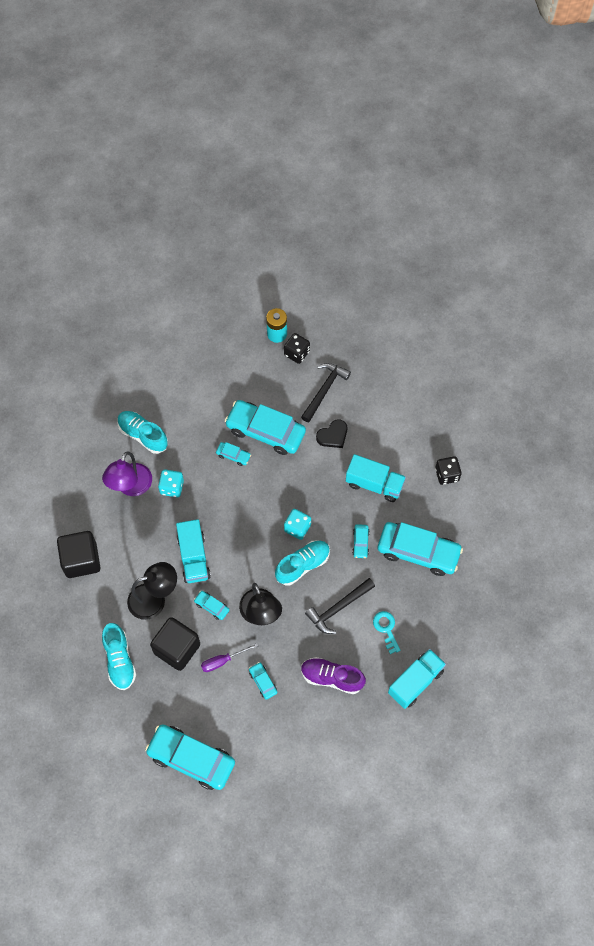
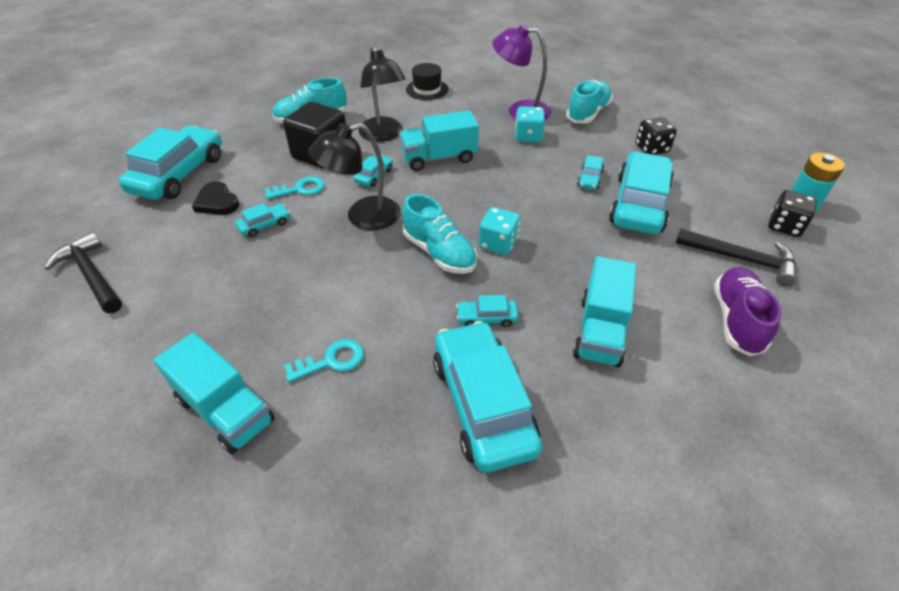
camera: 85 degrees right, 20 degrees down
(81, 560) = (427, 89): black cube -> black hat
(222, 661) = (300, 189): purple screwdriver -> turquoise key
(332, 678) = (256, 295): purple shoe -> purple shoe (736, 320)
(333, 435) = (667, 273): black heart -> black heart (217, 202)
(338, 608) = (371, 296): black hammer -> black hammer (91, 275)
(418, 552) = (483, 403): turquoise car -> turquoise car turned 150 degrees clockwise
(447, 474) = (662, 448): black dice -> black dice (651, 149)

